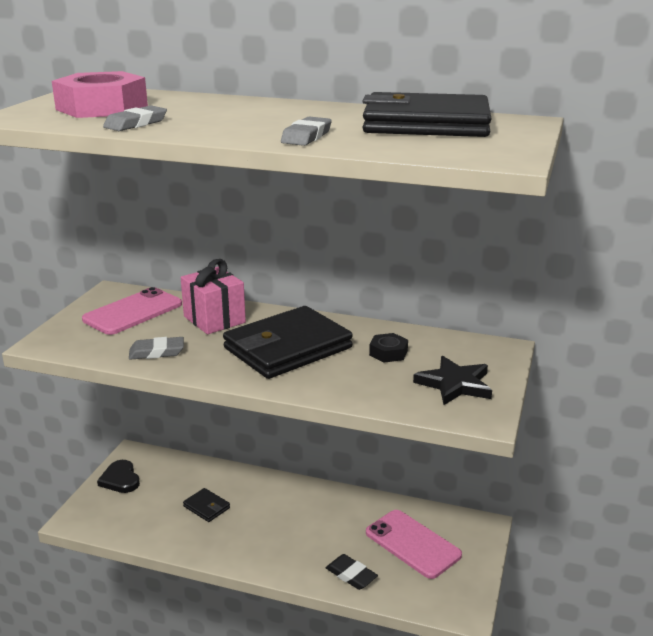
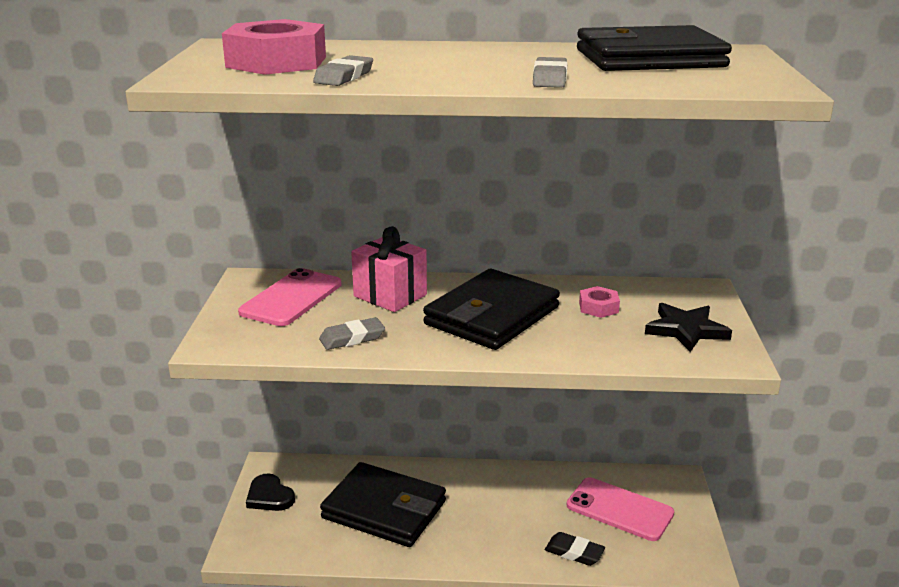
camera: 15 degrees left, 0 degrees up
(206, 507) = (384, 510): black wallet -> black wallet, size x2.36
(388, 353) = (598, 307): black nut -> pink nut

